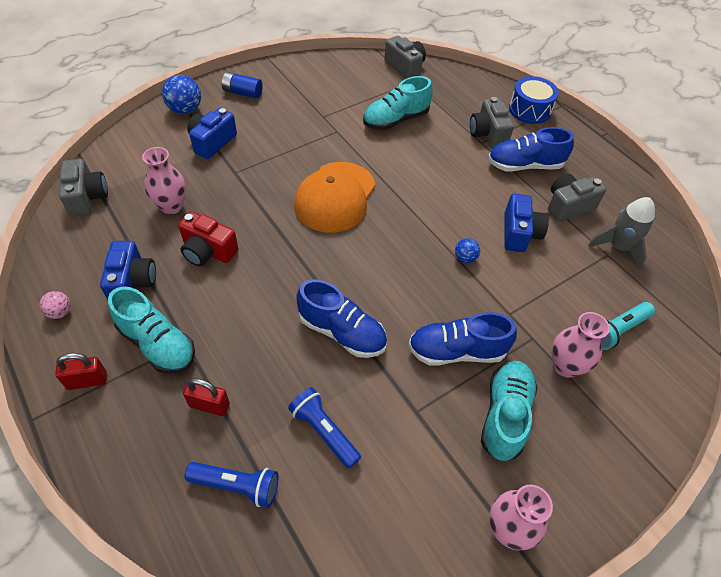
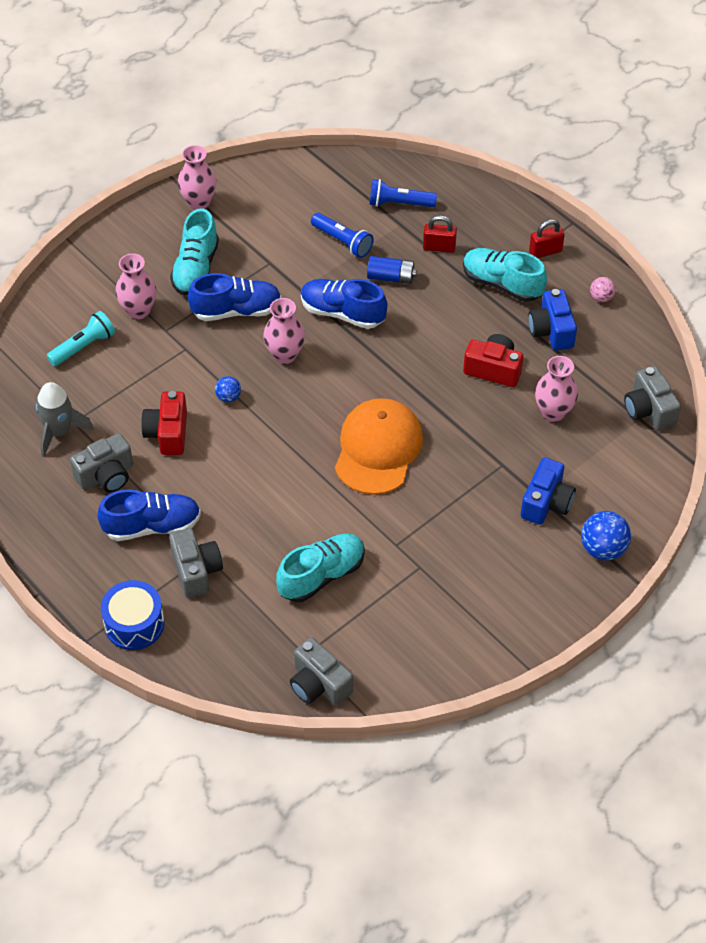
camera: 175 degrees right, 0 degrees up
(242, 93) = (540, 592): blue battery -> blue battery (391, 277)
(408, 293) = (285, 355): none -> pink vase
(519, 233) = (168, 433): blue camera -> red camera

